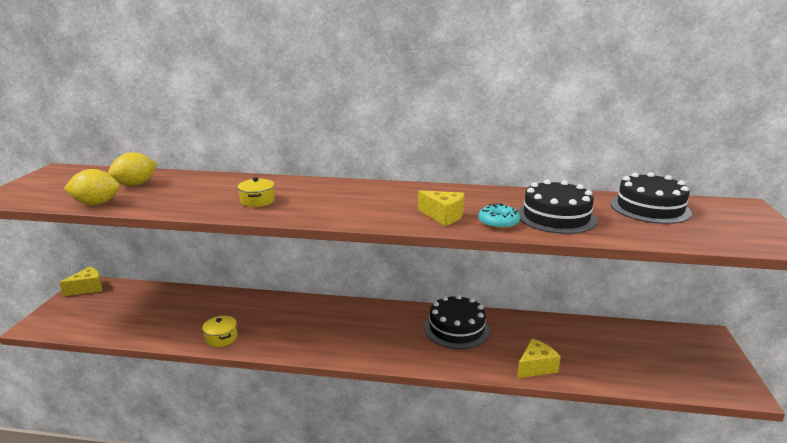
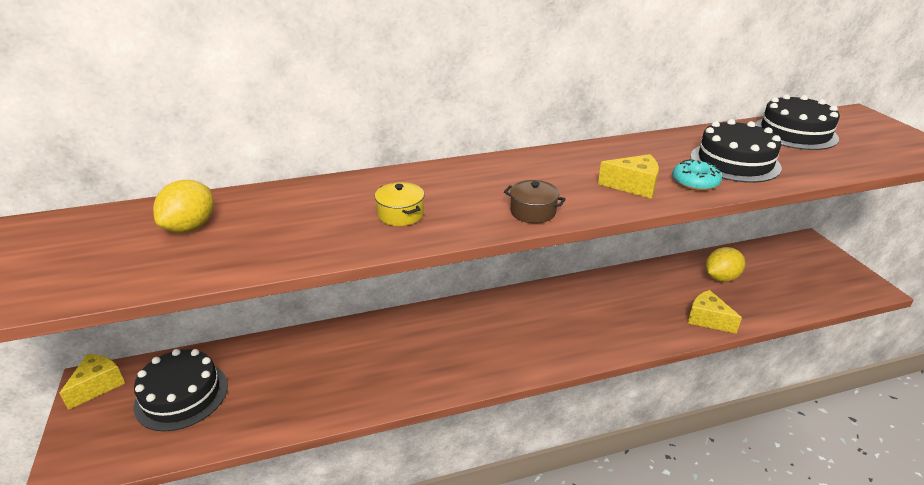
camera: 25 degrees left, 10 degrees up
(96, 204) = (171, 275): yellow lemon -> yellow lemon (721, 278)
(221, 338) = (360, 396): yellow pot -> none
(344, 216) = (533, 212): none -> brown pot
(456, 328) = (603, 300): black cake -> black cake (181, 395)
(536, 367) = (707, 319): yellow cheese -> yellow cheese turned 75 degrees counterclockwise

